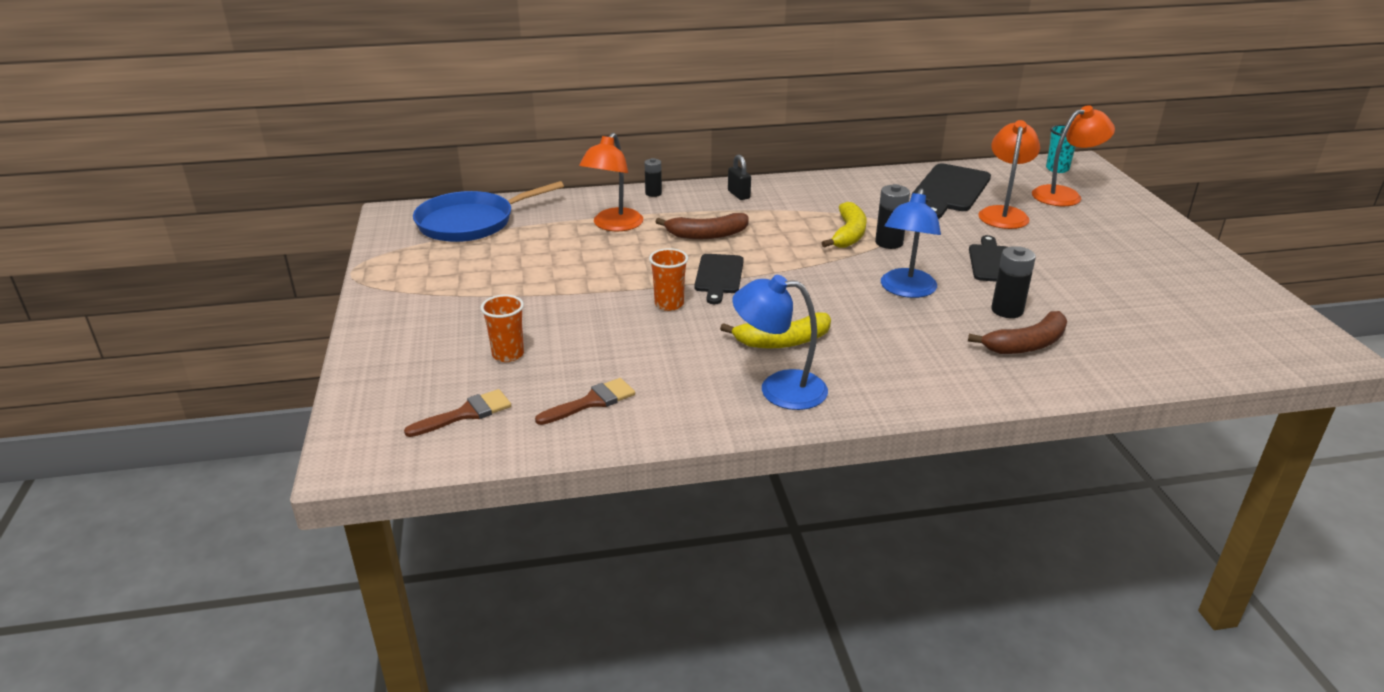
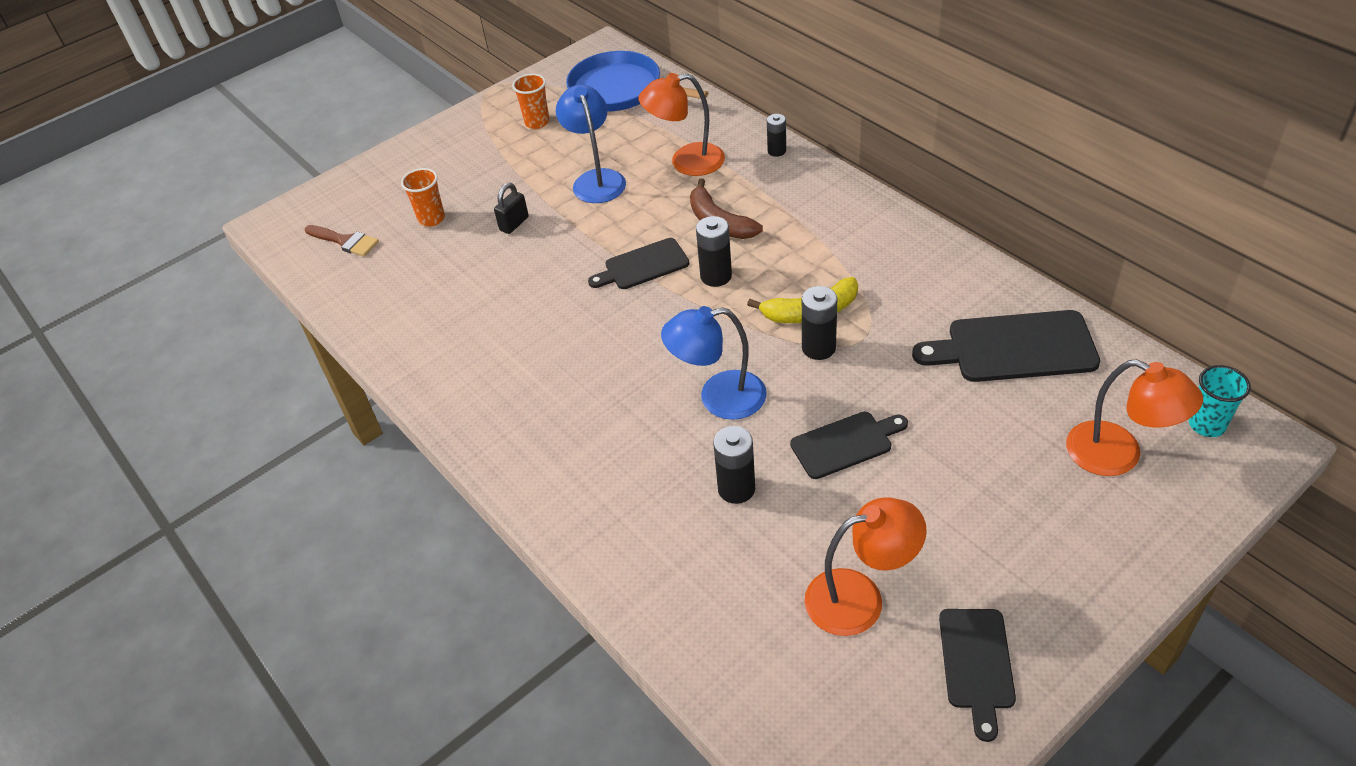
camera: 65 degrees right, 15 degrees up
(591, 402) = (394, 291): brown brush -> none
(669, 304) = (568, 260): orange cup -> orange cup (537, 122)
(738, 195) = (830, 202): black padlock -> black padlock (514, 224)
(768, 253) = (716, 276): none -> black battery
(779, 388) = (476, 382): blue lamp -> blue lamp (596, 179)
(783, 341) = (555, 353): yellow banana -> none
(1003, 213) = (993, 415): orange lamp -> orange lamp (860, 598)
(1026, 344) = (672, 525): brown banana -> none
(1209, 281) = (976, 664): none -> black cutting board

